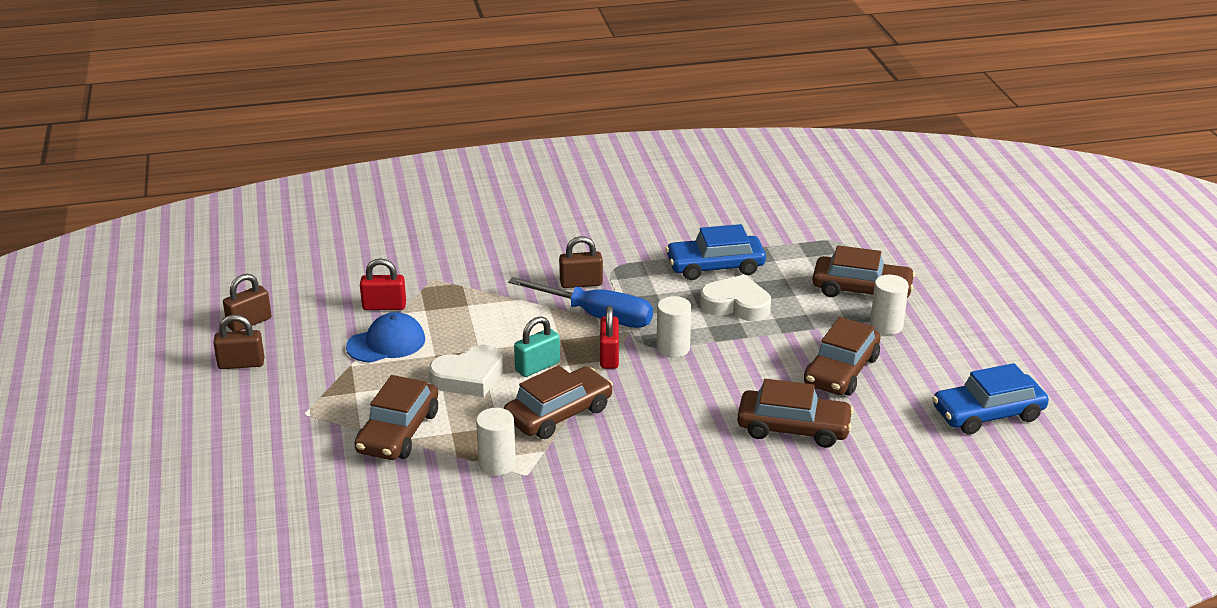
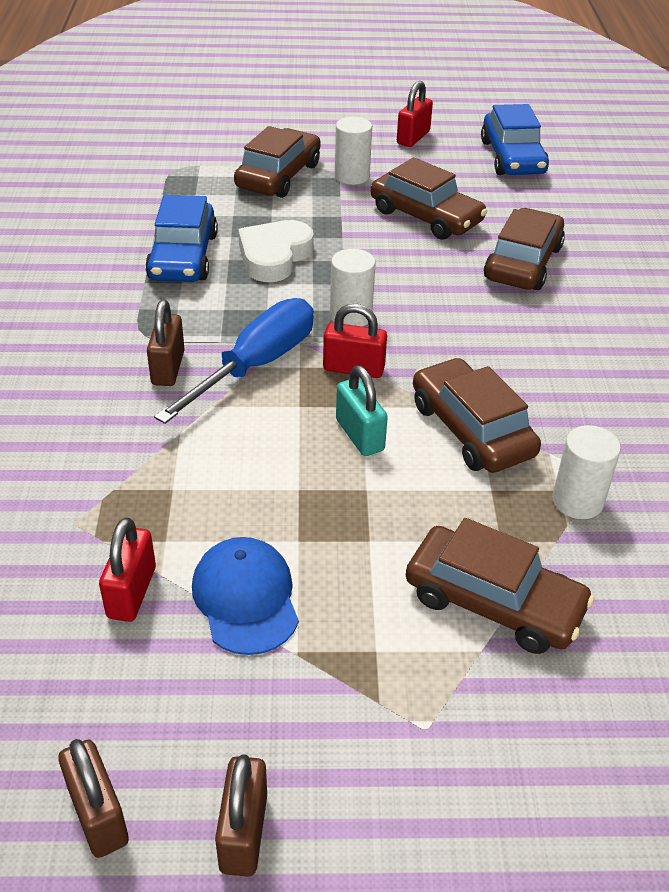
camera: 80 degrees left, 10 degrees up
(469, 377) = (368, 508): white heart -> none
(984, 352) = (413, 138): none -> red padlock

